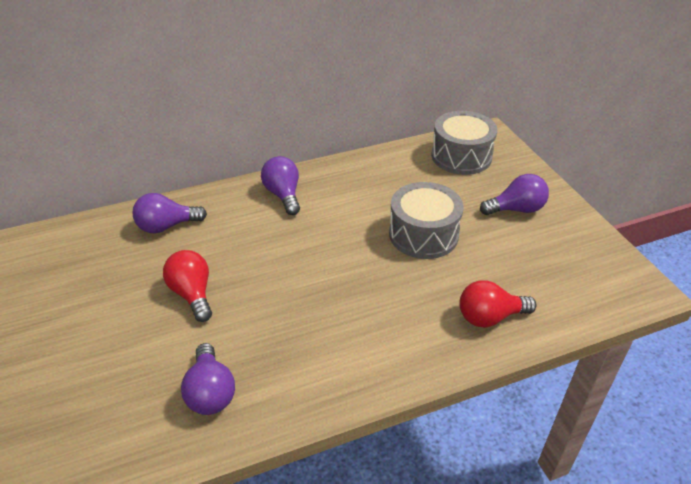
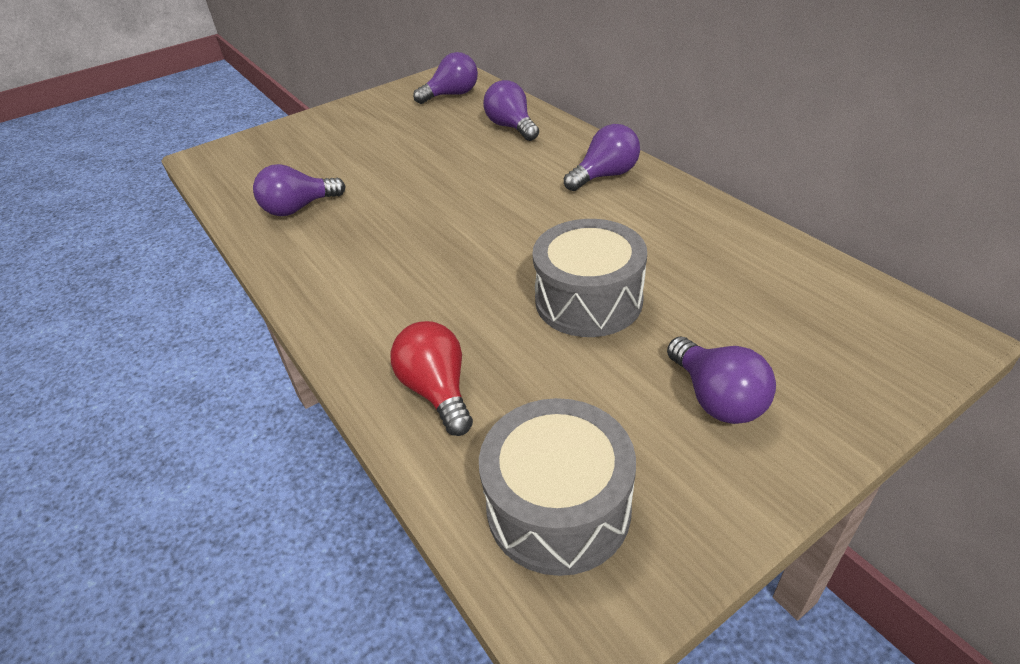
camera: 80 degrees right, 0 degrees up
(61, 253) = (452, 95): none -> purple light bulb
(192, 294) = (420, 166): red light bulb -> none
(461, 156) = (826, 310): grey drum -> grey drum (558, 507)

